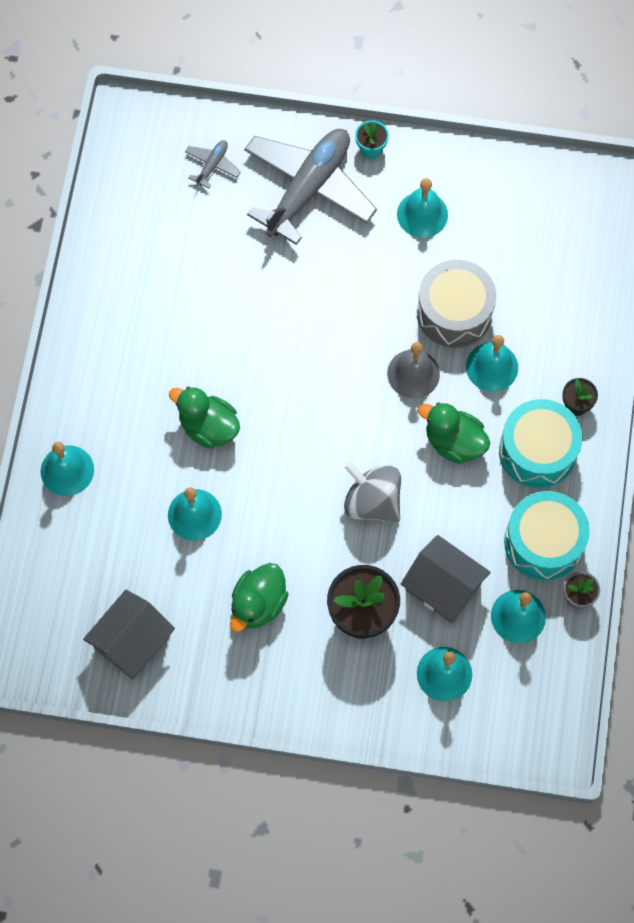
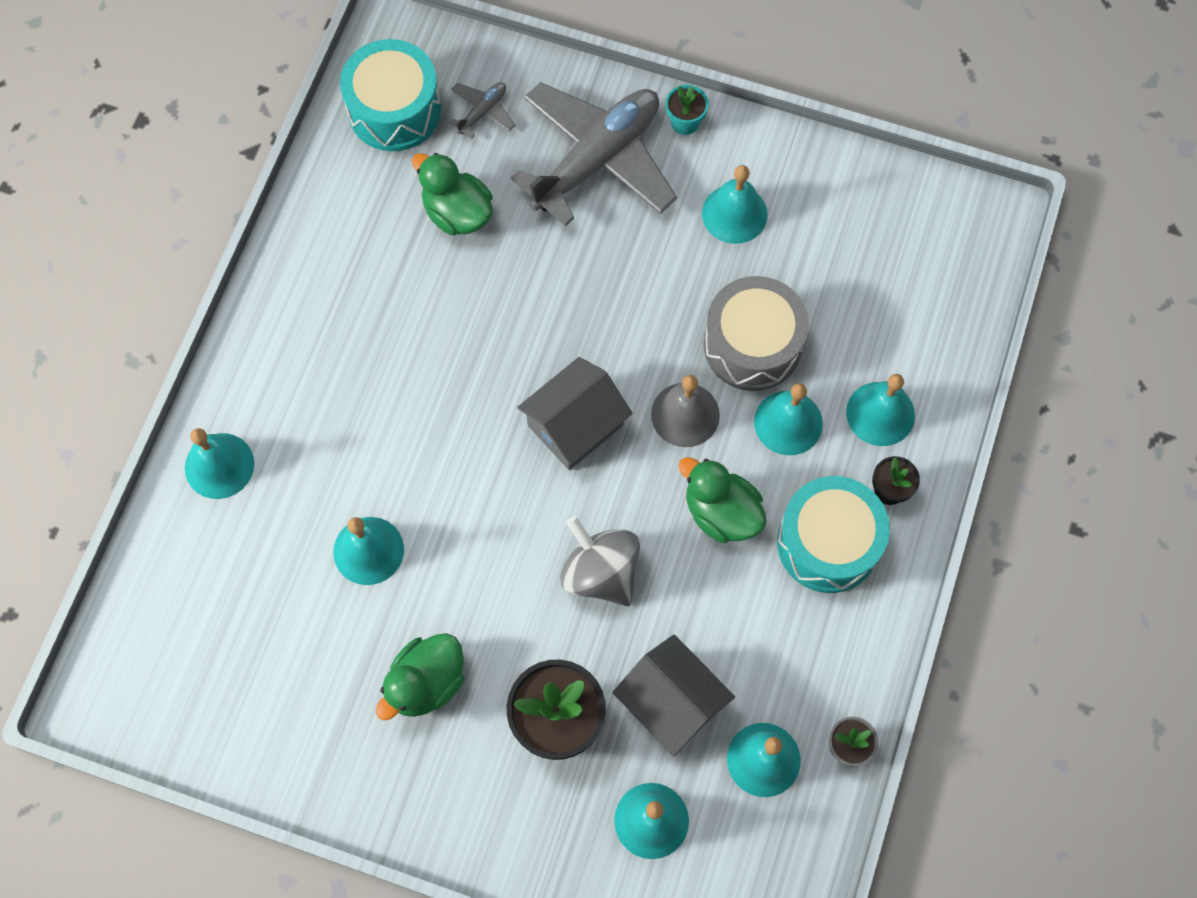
camera: 10 degrees right, 0 degrees up
(132, 642) = (253, 705): grey house -> grey house (575, 425)
(208, 427) = (410, 440): green duck -> green duck (457, 213)
(543, 542) = (814, 665): turquoise drum -> turquoise drum (394, 110)
(559, 348) = (880, 413): none -> turquoise bell

